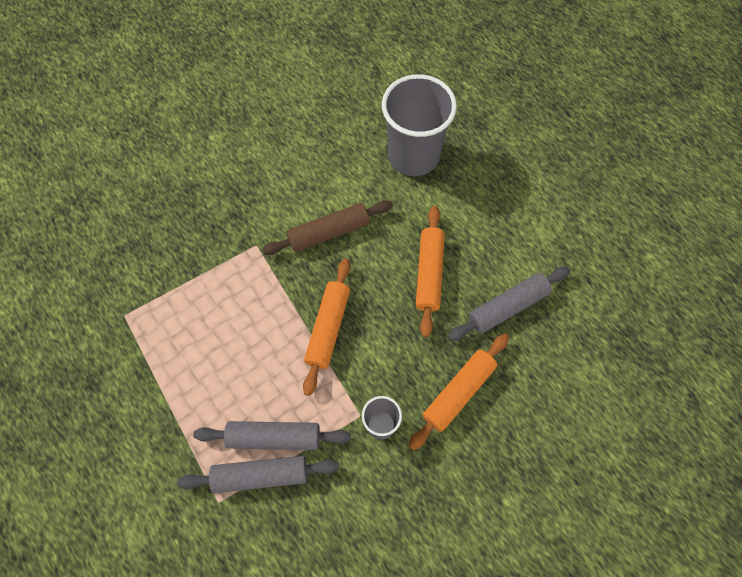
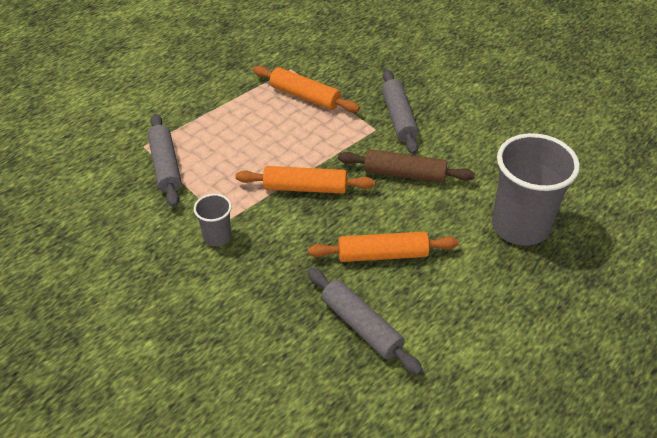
camera: 80 degrees right, 20 degrees down
(274, 438) = (198, 169): grey rolling pin -> grey rolling pin (398, 118)
(329, 232) = (404, 174): brown rolling pin -> brown rolling pin turned 45 degrees counterclockwise
(458, 393) = (256, 292): orange rolling pin -> orange rolling pin (305, 96)

